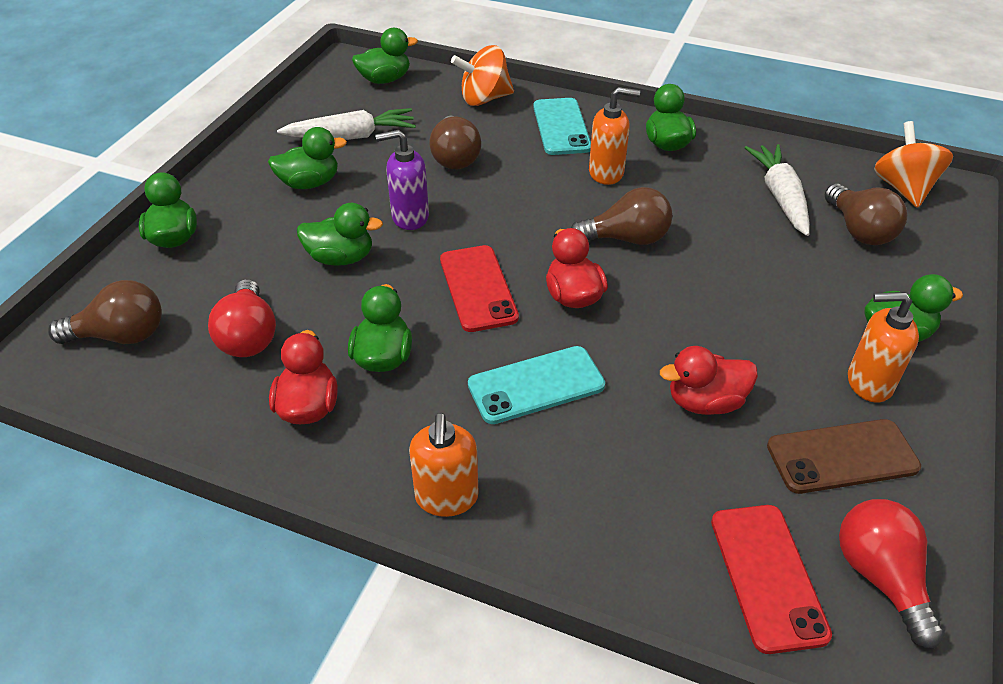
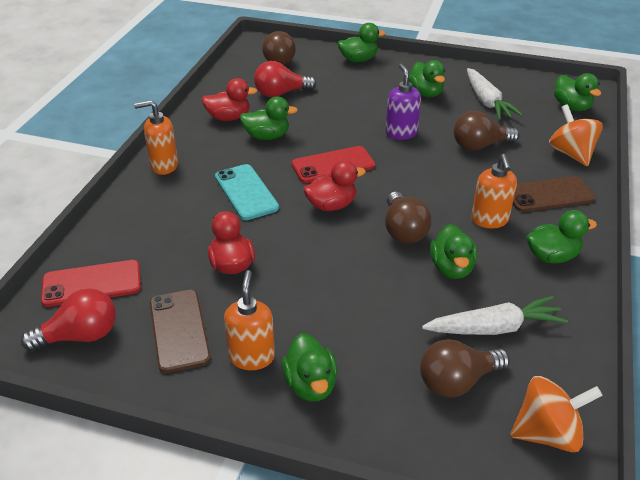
camera: 85 degrees right, 5 degrees down
(341, 258) = (352, 113): green duck -> green duck (451, 268)
(561, 127) = (549, 195): turquoise phone -> brown phone

